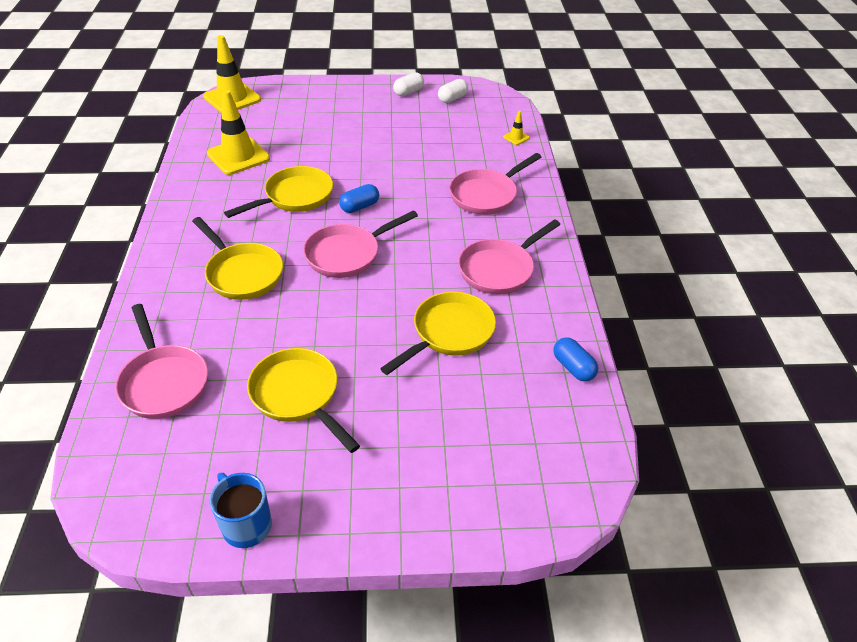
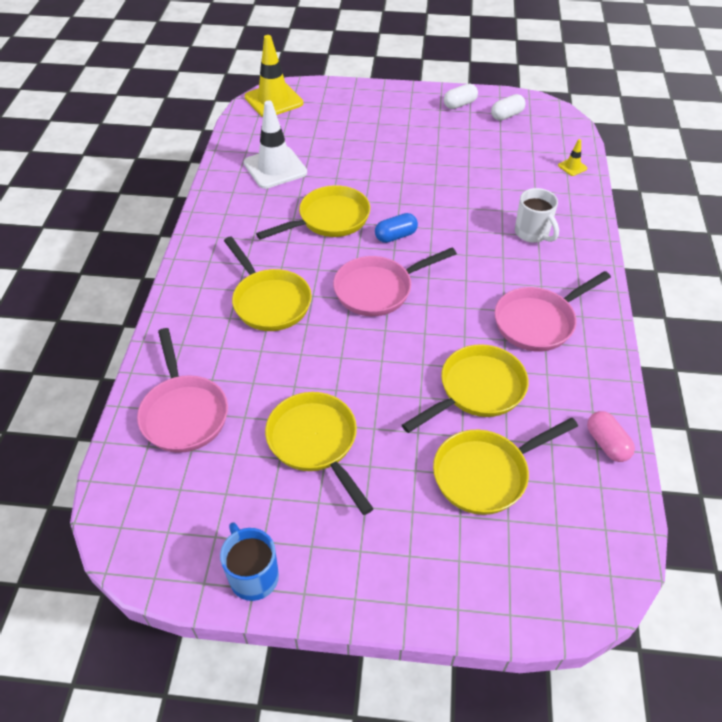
camera: 10 degrees right, 5 degrees up
(238, 156) = (275, 168): yellow traffic cone -> white traffic cone
(464, 405) = (485, 474): none -> yellow pan
(486, 195) = (532, 233): pink pan -> white mug
(573, 367) = (607, 444): blue capsule -> pink capsule

